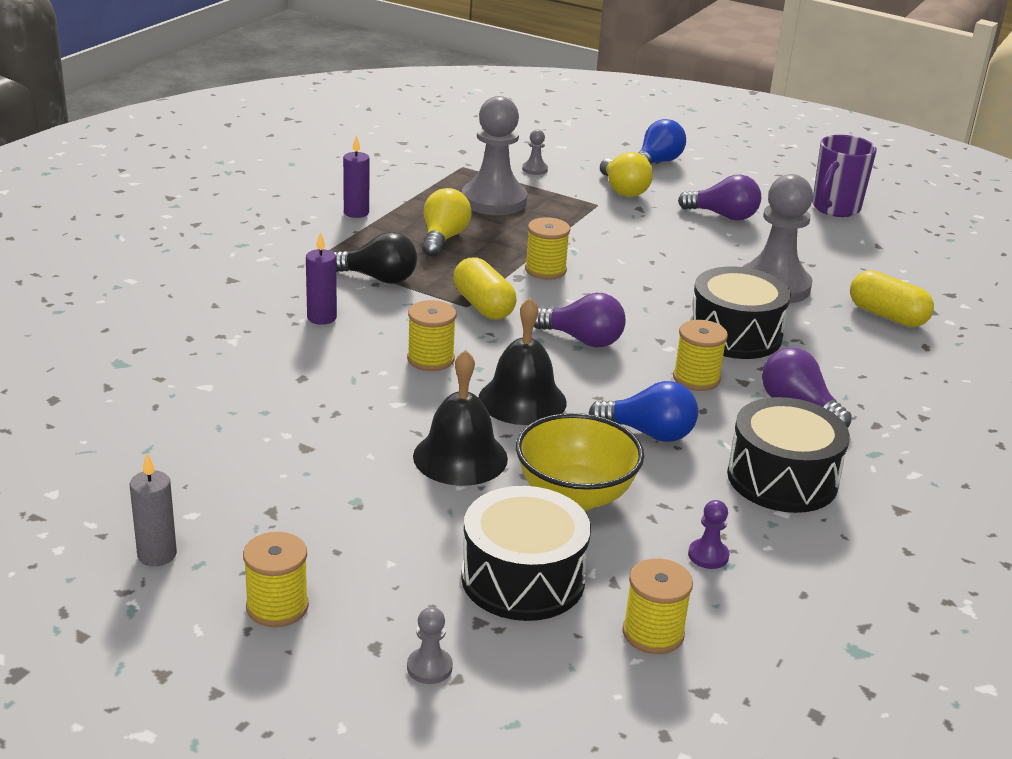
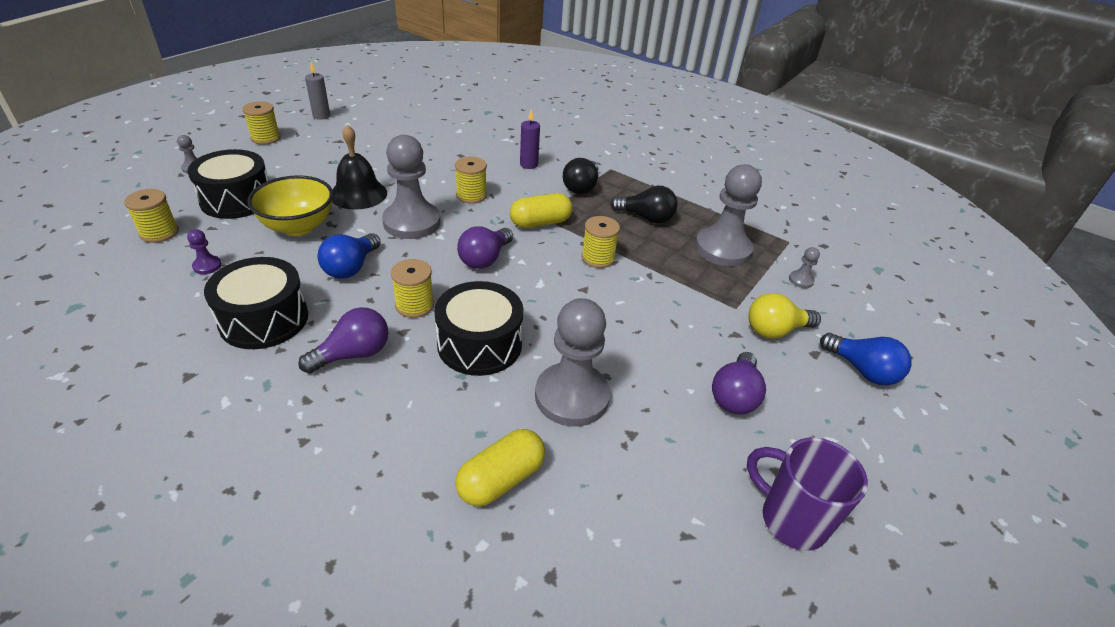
camera: 95 degrees right, 10 degrees up
(356, 213) = (682, 187): purple candle -> none
(443, 239) = (646, 217): yellow light bulb -> black light bulb
(522, 400) = (412, 222): black bell -> grey pawn

